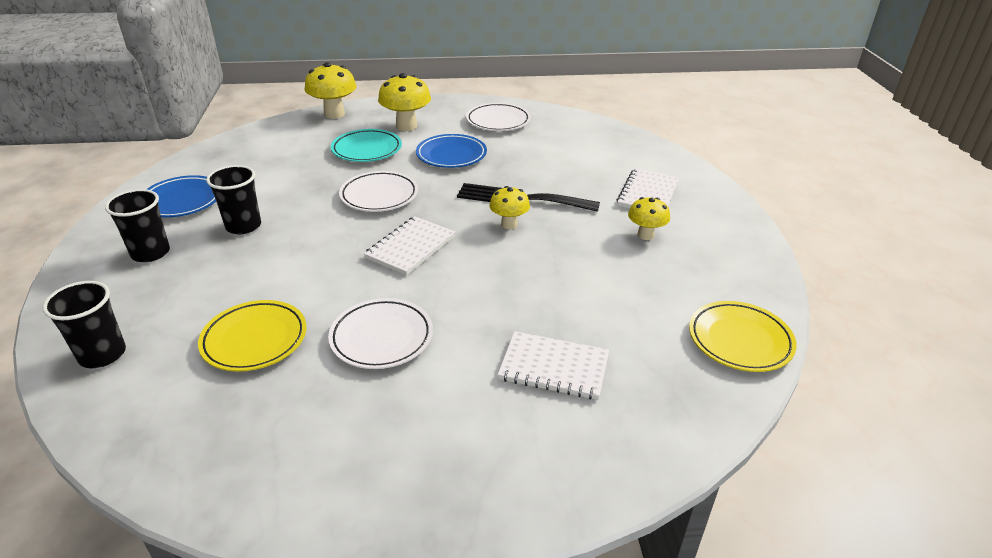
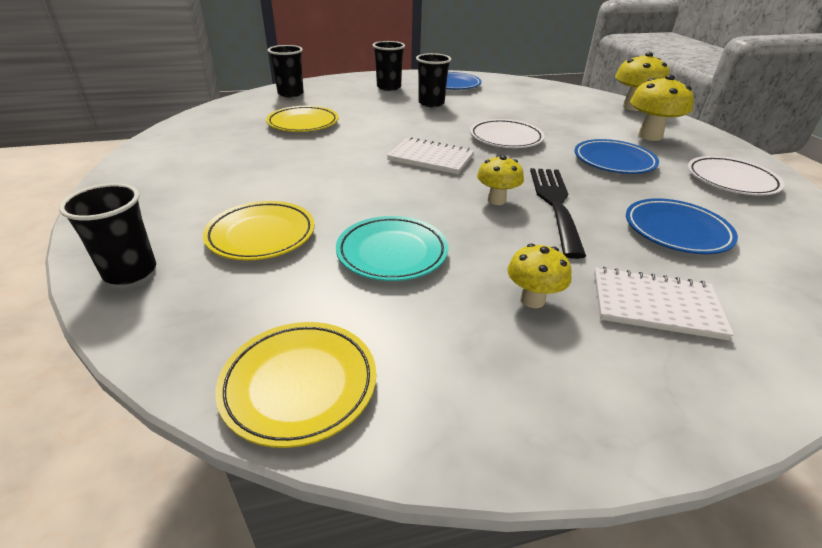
camera: 80 degrees right, 0 degrees up
(367, 150) = (582, 125): turquoise plate -> turquoise plate (392, 253)
(381, 337) = (305, 159): white plate -> none
(554, 367) = (261, 235): white notebook -> yellow plate
(566, 162) = (676, 231): none -> blue plate
(615, 459) = (130, 271): none -> black cup

